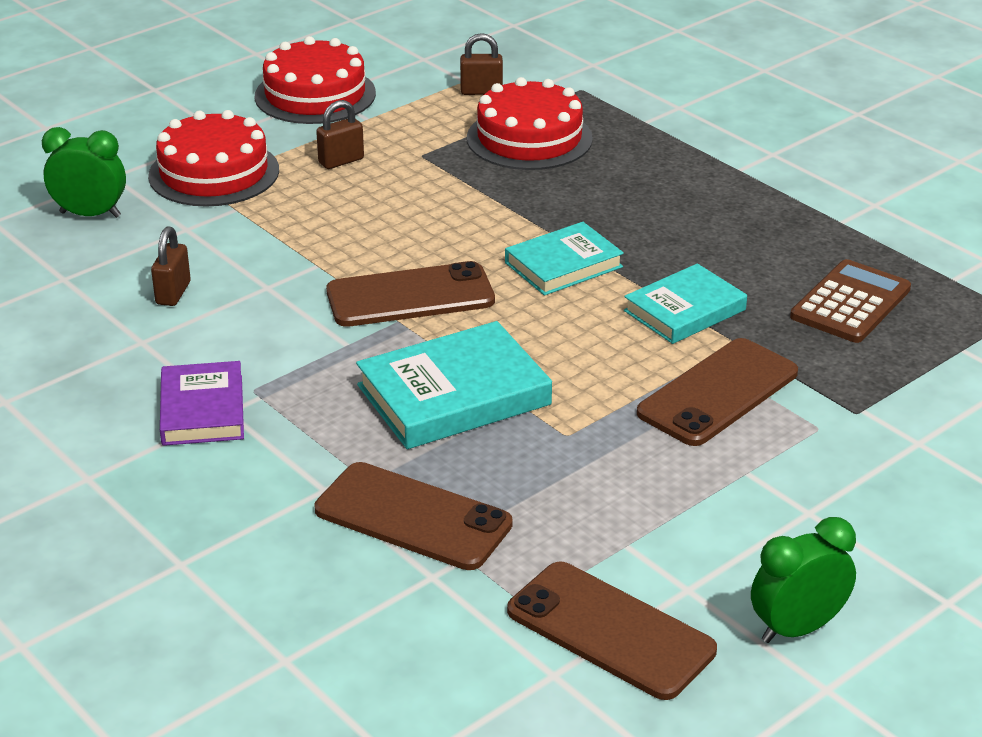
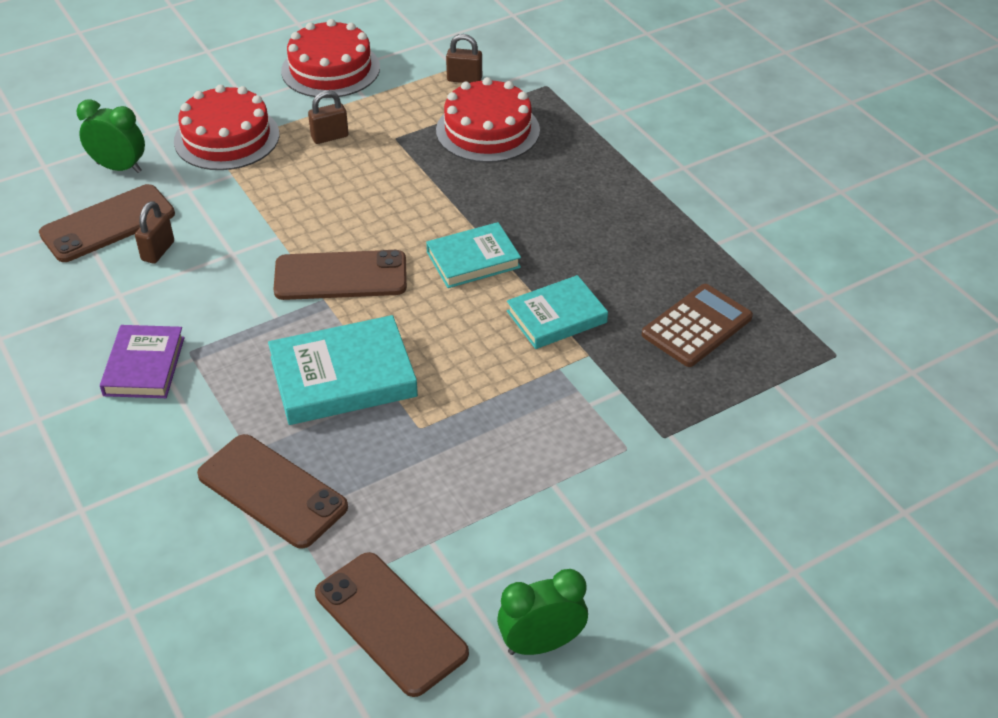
camera: 10 degrees right, 10 degrees up
(717, 393) = (556, 402): brown phone -> brown phone (108, 224)

